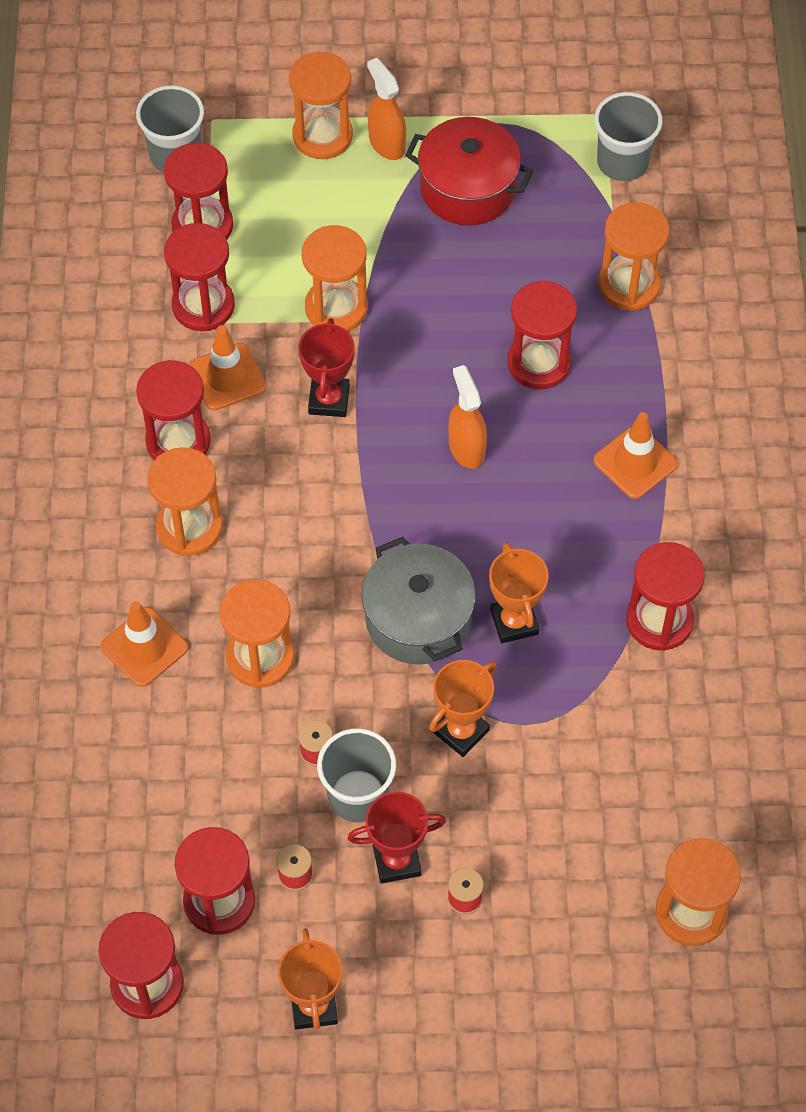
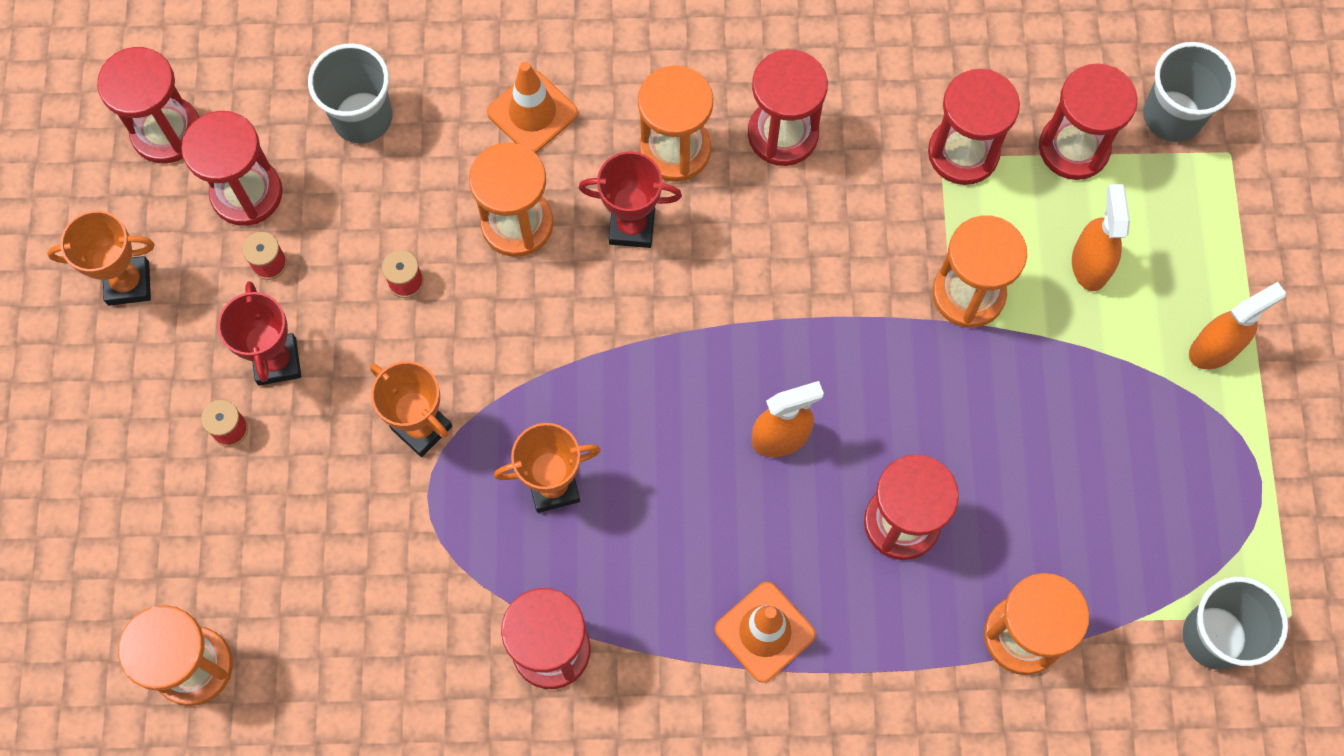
camera: 90 degrees right, 10 degrees up
(227, 377) = (868, 181): orange traffic cone -> none
(311, 221) = (1089, 264): none -> orange spray bottle
(322, 136) = (1218, 275): orange hourglass -> none
(329, 400) = (841, 288): red trophy -> red trophy (632, 227)
(358, 795) = (353, 323): grey cup -> grey cup (362, 117)
(418, 619) = (559, 383): grey pot -> none
(468, 188) = (1155, 444): red pot -> none

